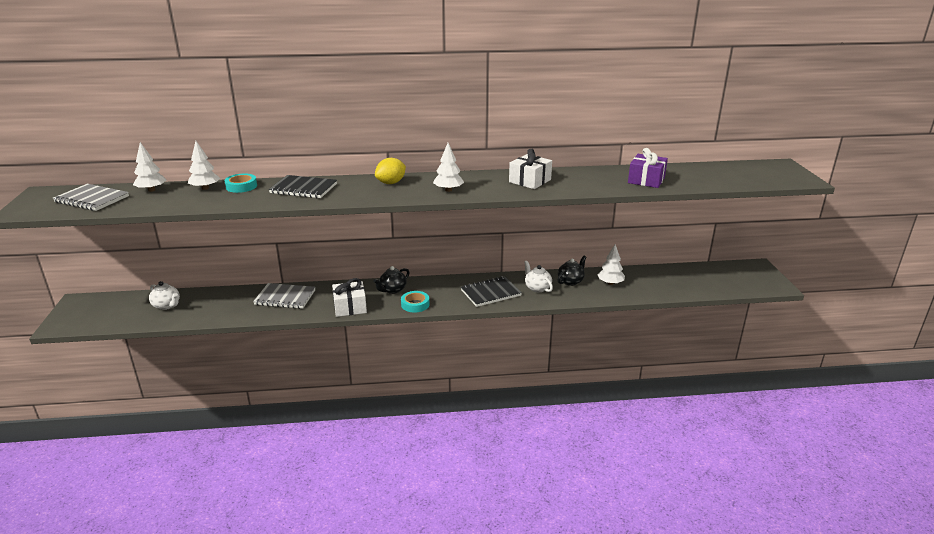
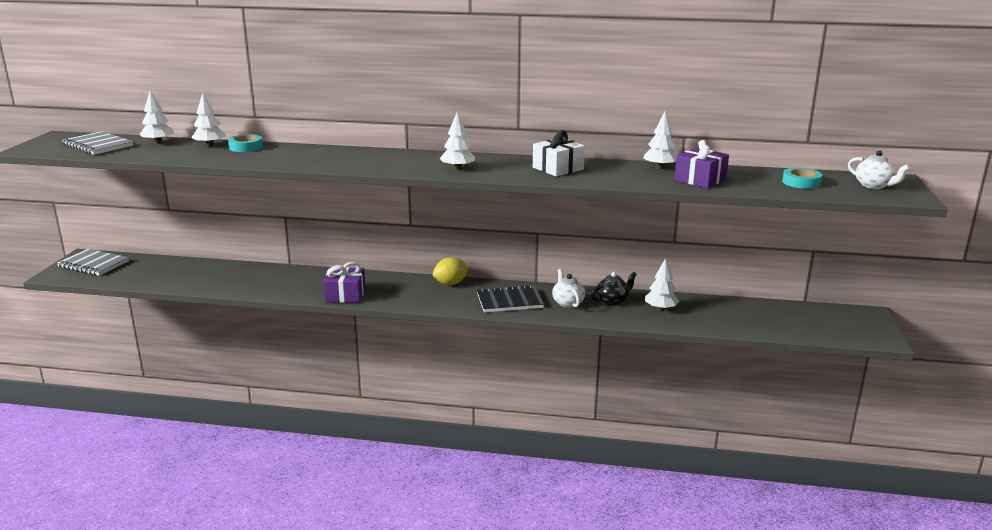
camera: 15 degrees right, 5 degrees down
(167, 305) = (163, 270): white teapot -> white teapot (874, 186)
(285, 297) = (284, 278): grey notebook -> grey notebook (93, 264)
(303, 189) = (306, 154): black notebook -> none
(350, 307) = (345, 295): white gift -> purple gift
(391, 183) = (401, 157): yellow lemon -> yellow lemon (451, 283)
(392, 290) = (401, 284): black teapot -> none
(415, 304) = (417, 301): turquoise tape -> turquoise tape (801, 182)
(607, 171) = (660, 168): none -> white tree

